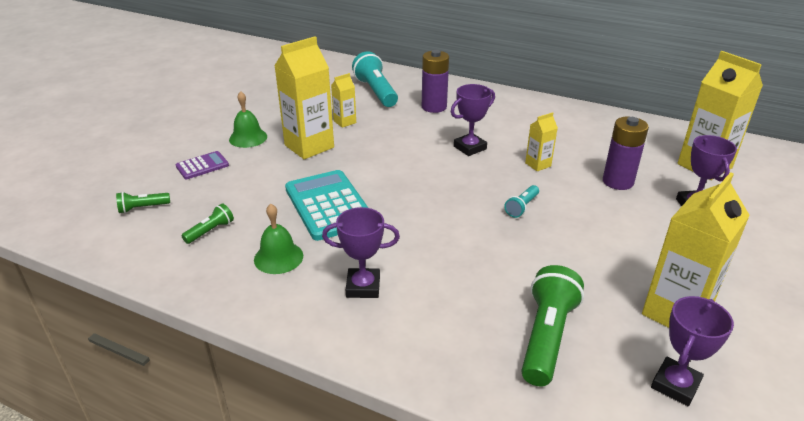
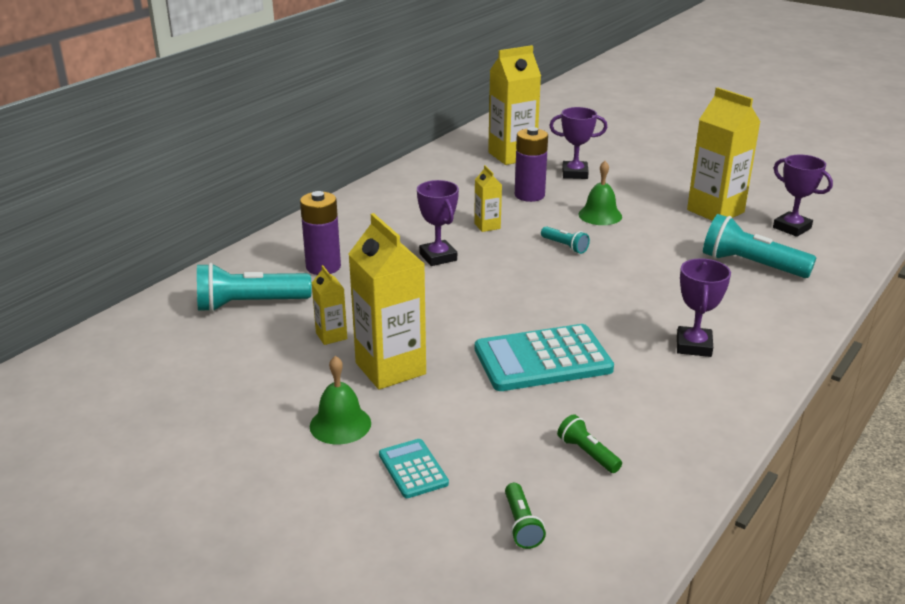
camera: 80 degrees left, 5 degrees down
(202, 166) = (413, 469): purple calculator -> turquoise calculator
(278, 257) = (645, 398): green bell -> green bell (600, 215)
(547, 336) = (750, 265): green flashlight -> turquoise flashlight

